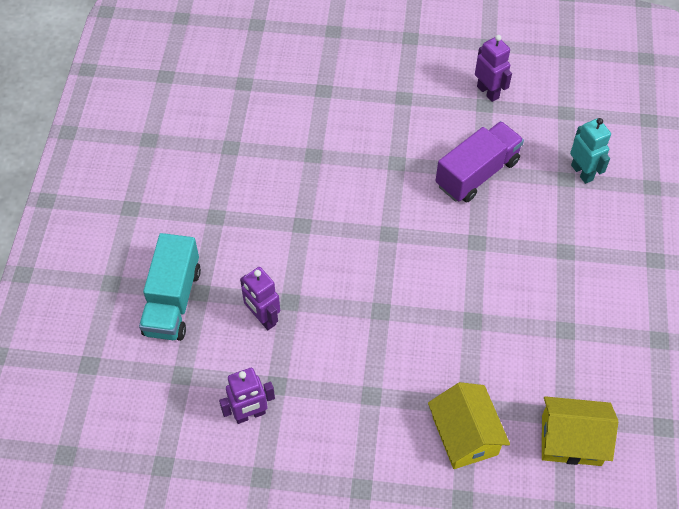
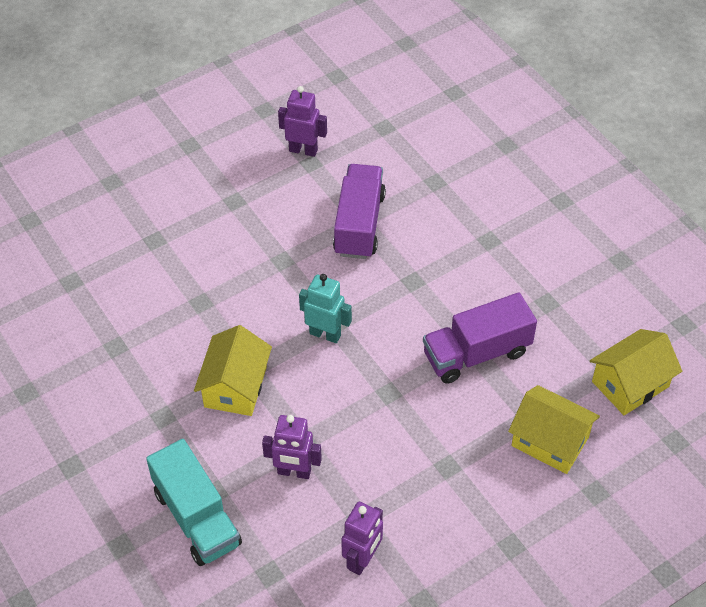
camera: 40 degrees left, 5 degrees down
(281, 230) = (235, 386): none -> yellow house
(473, 329) = (476, 353): none -> purple truck
(582, 172) = (442, 168): turquoise robot -> turquoise robot (325, 334)

